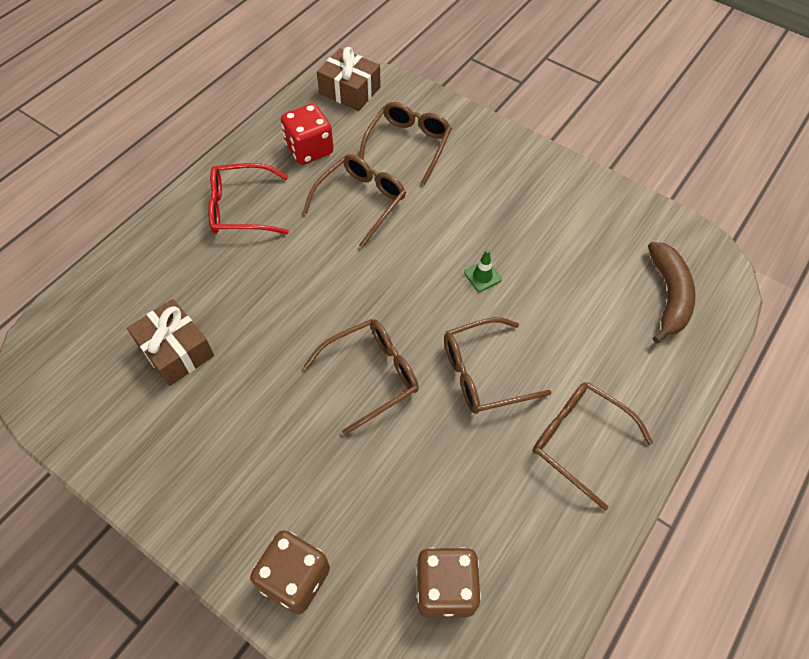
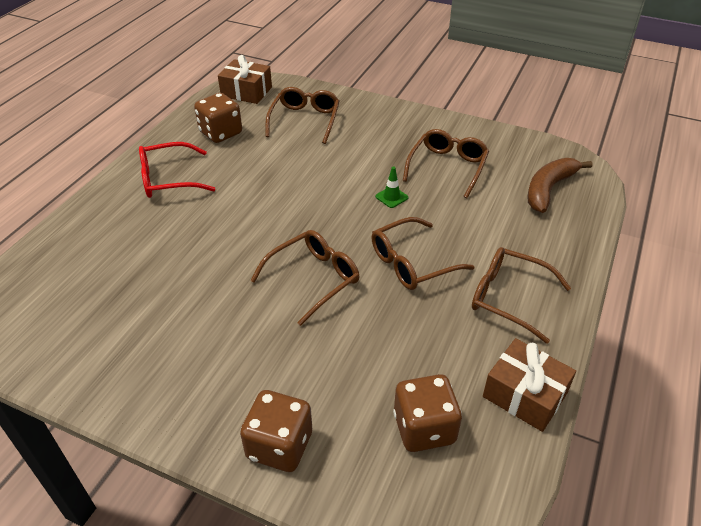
camera: 10 degrees left, 15 degrees down
(176, 350) = (128, 288): brown gift -> brown gift (524, 395)
(309, 149) = (221, 133): red dice -> brown dice
(360, 202) = (273, 162): brown glasses -> brown glasses (447, 168)
(668, 296) = (549, 189): brown banana -> brown banana turned 135 degrees counterclockwise

